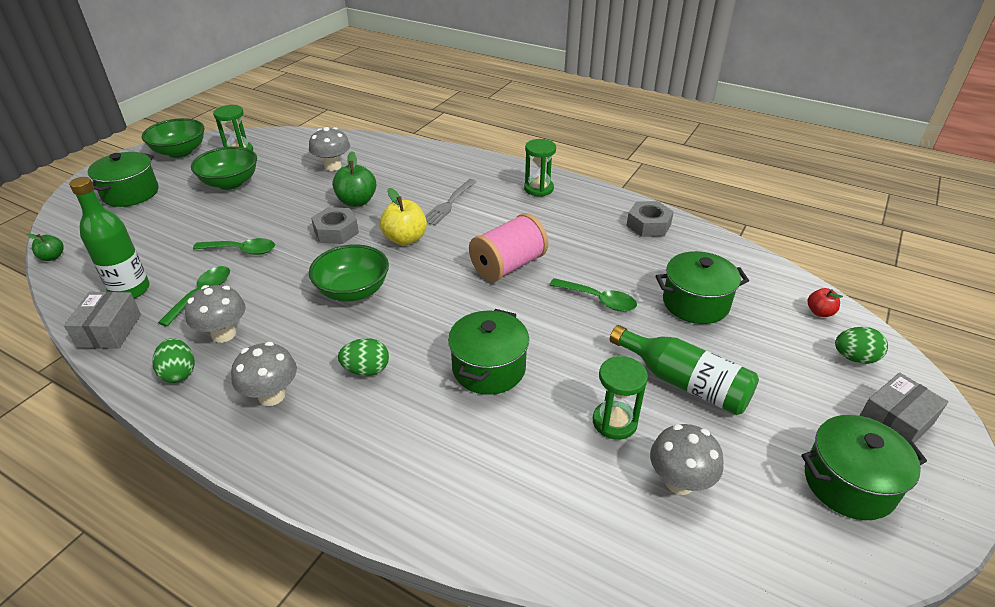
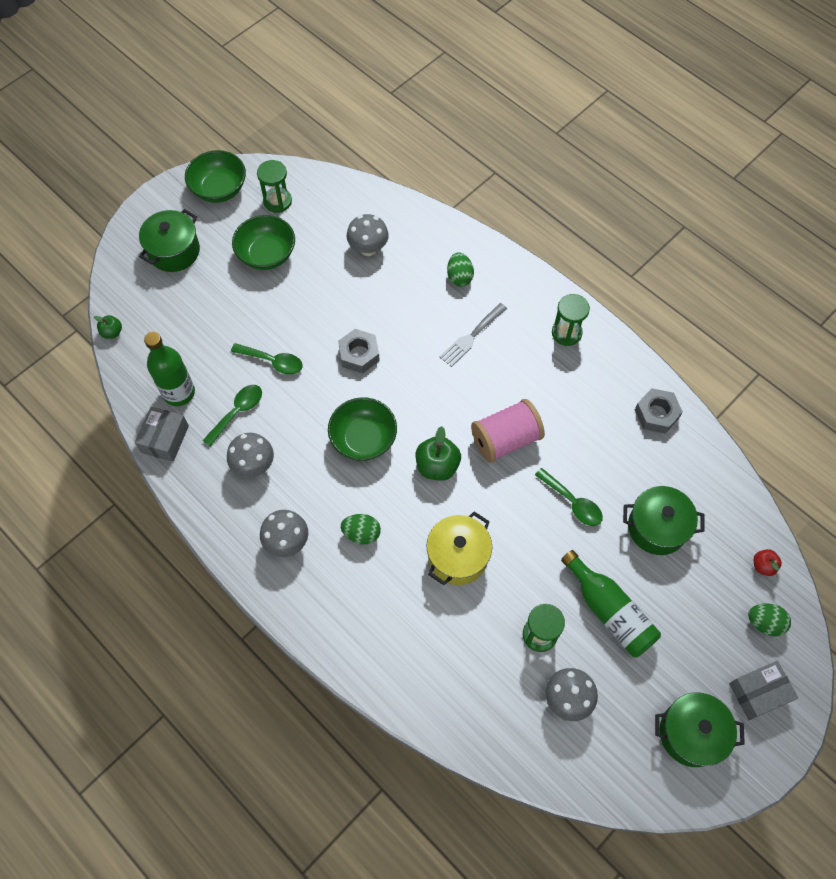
camera: 15 degrees right, 25 degrees up
(179, 373) = (219, 500): green egg -> green egg (459, 277)
(357, 201) = (384, 313): green apple -> green apple (437, 466)
(405, 239) = (420, 380): yellow apple -> none
(489, 368) = (458, 556): green pot -> yellow pot

